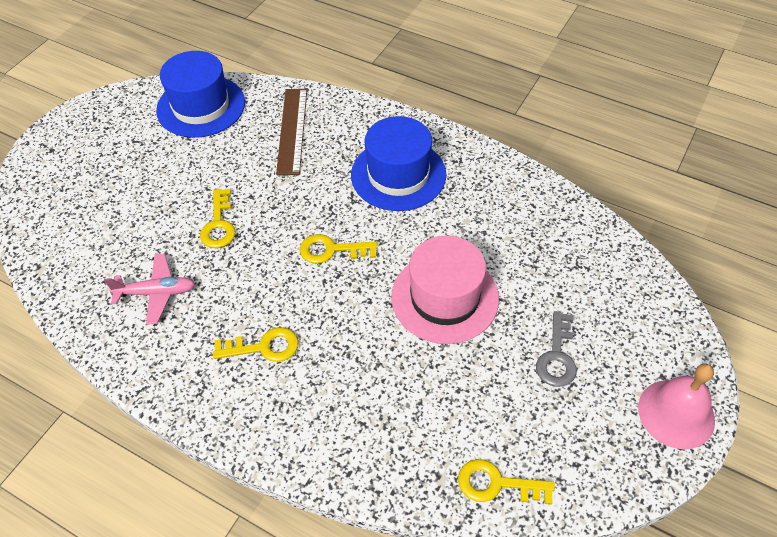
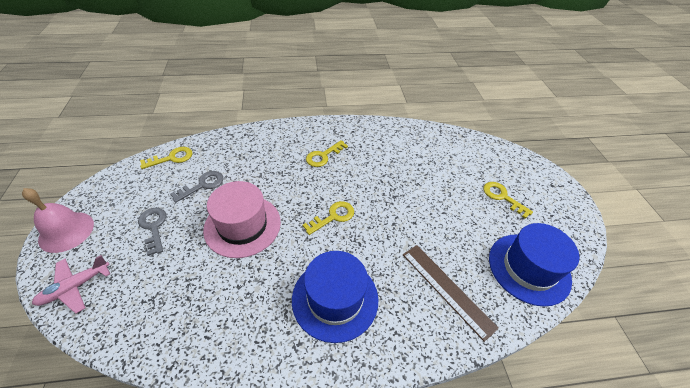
camera: 140 degrees right, 5 degrees down
(156, 293) = (398, 152): pink plane -> pink plane (75, 287)
(219, 224) = (411, 196): yellow key -> yellow key (502, 197)
(468, 393) = (203, 185): none -> grey key

